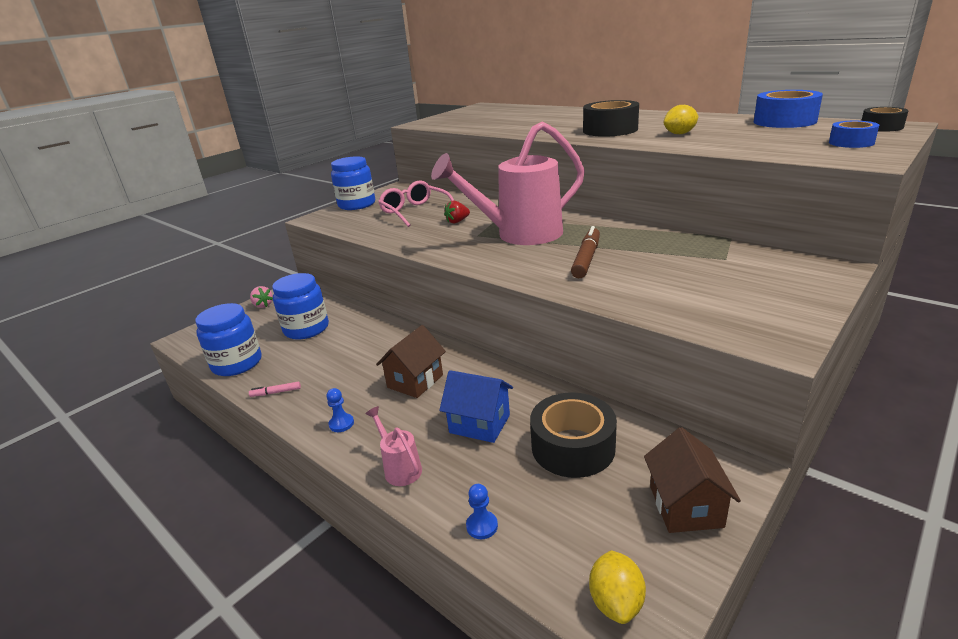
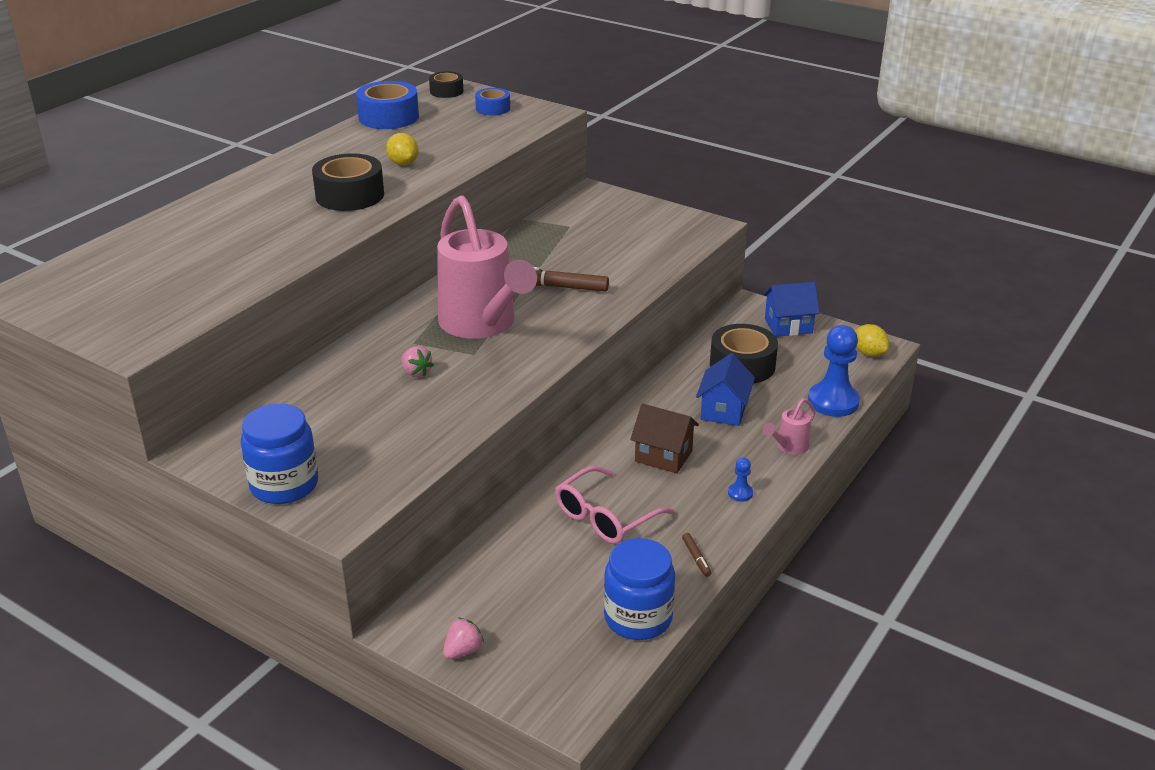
camera: 100 degrees left, 5 degrees up
(276, 392) = (696, 558): pink marker -> brown marker
(306, 329) = (547, 573): blue jar -> none
(415, 211) = (355, 415): pink glasses -> pink glasses (605, 517)
(457, 221) = (416, 372): red strawberry -> pink strawberry
(482, 526) = (833, 402): blue pawn -> blue pawn, size x2.23
(616, 602) = (869, 353): yellow lemon -> yellow lemon turned 60 degrees clockwise
(685, 506) = (788, 326): brown house -> blue house

